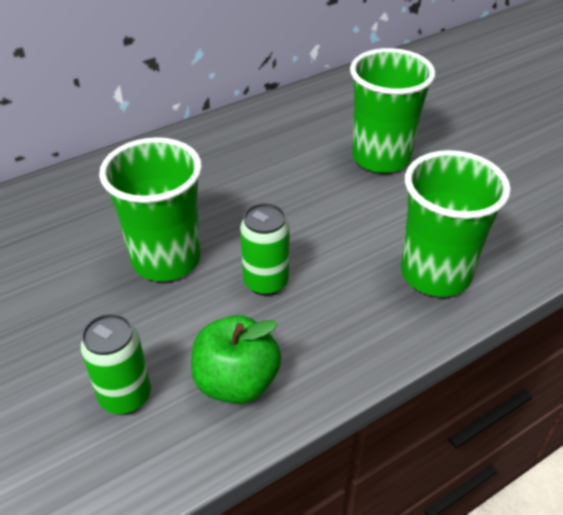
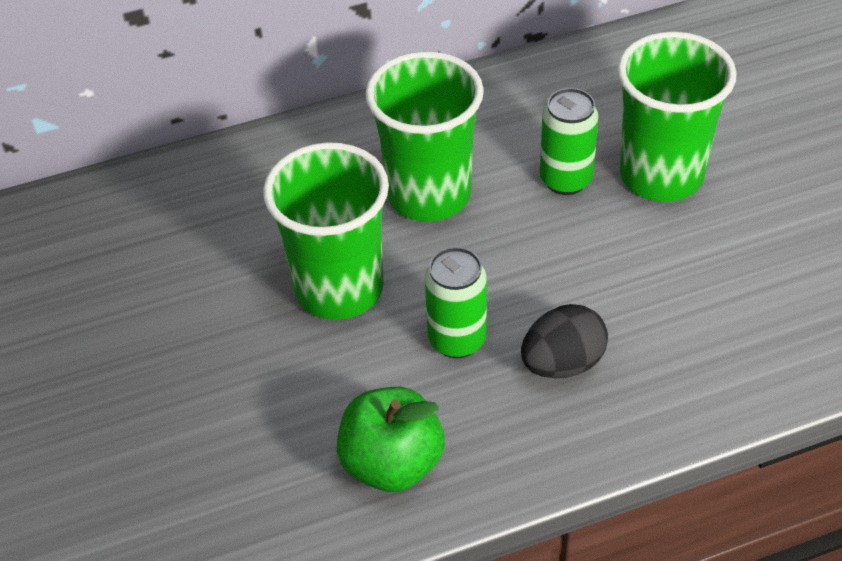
camera: 15 degrees right, 5 degrees up
(125, 396) = (261, 458): green can -> green can (566, 180)
(350, 287) = (562, 363): none -> black egg
(435, 273) = (681, 361): green cup -> green cup (429, 194)

